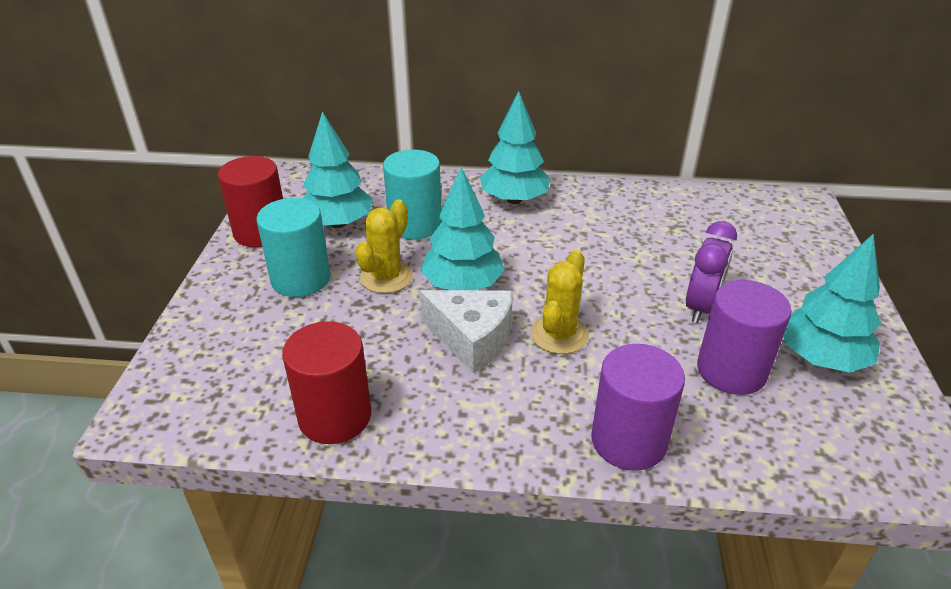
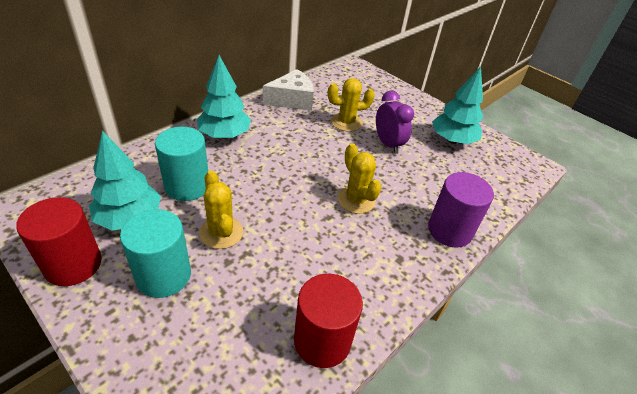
camera: 55 degrees left, 5 degrees up
(462, 285) = (272, 206): turquoise tree -> none
(472, 338) = (322, 233): white cheese -> white cheese (292, 100)
(680, 256) = (346, 122): none -> yellow cactus
(731, 370) = (436, 167): purple cylinder -> none

